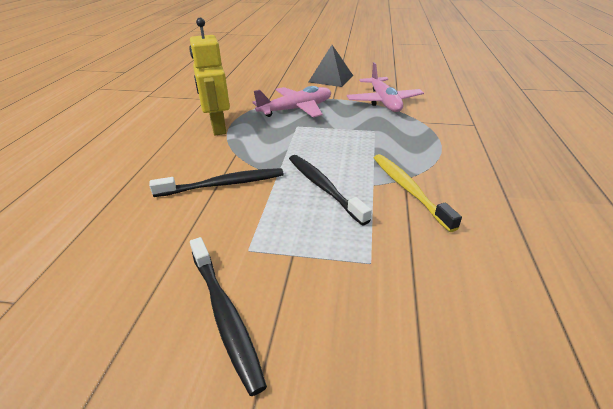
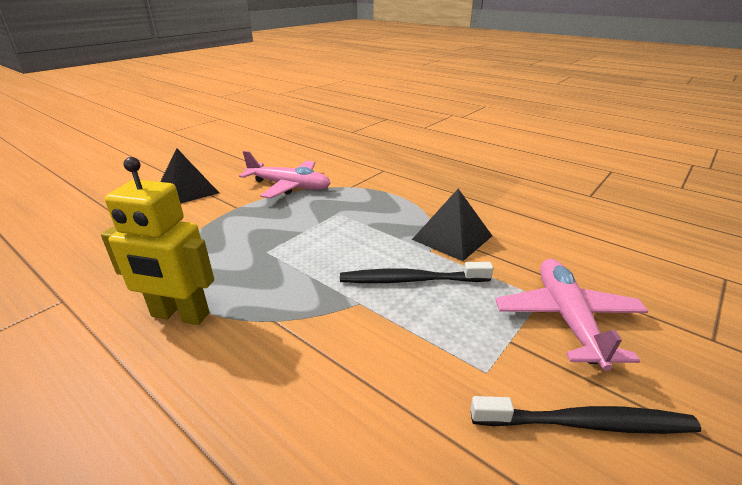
camera: 60 degrees left, 5 degrees down
(224, 184) = (339, 353): black toothbrush -> none
(296, 109) = (226, 238): pink plane -> pink plane (567, 318)
(408, 189) = (452, 237): yellow toothbrush -> black pyramid

